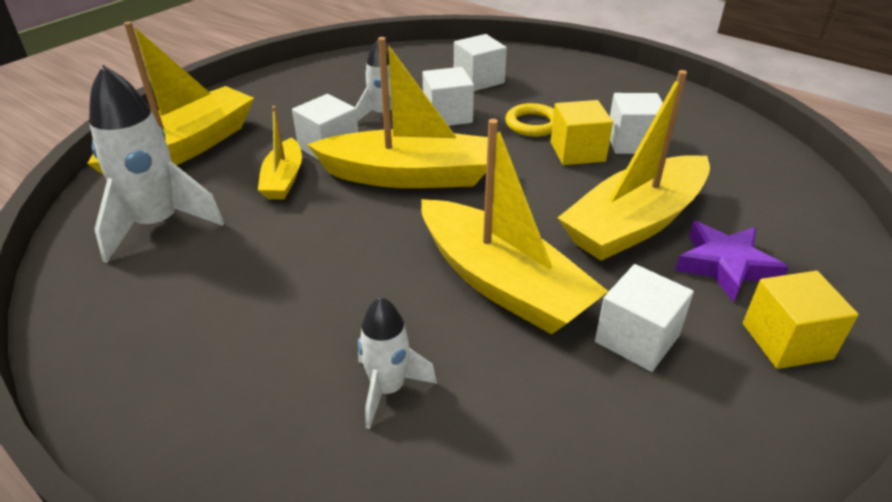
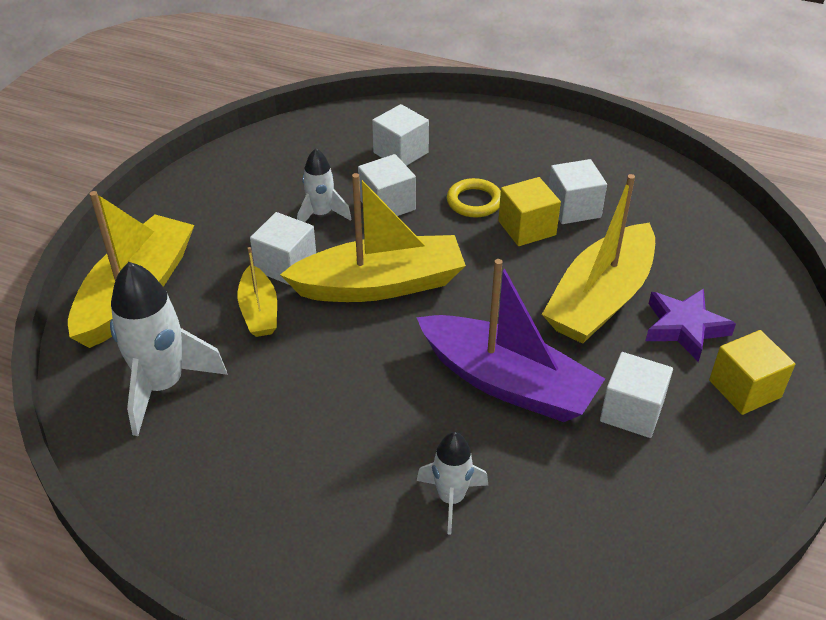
camera: 15 degrees left, 5 degrees up
(502, 283) = (507, 382): yellow boat -> purple boat

